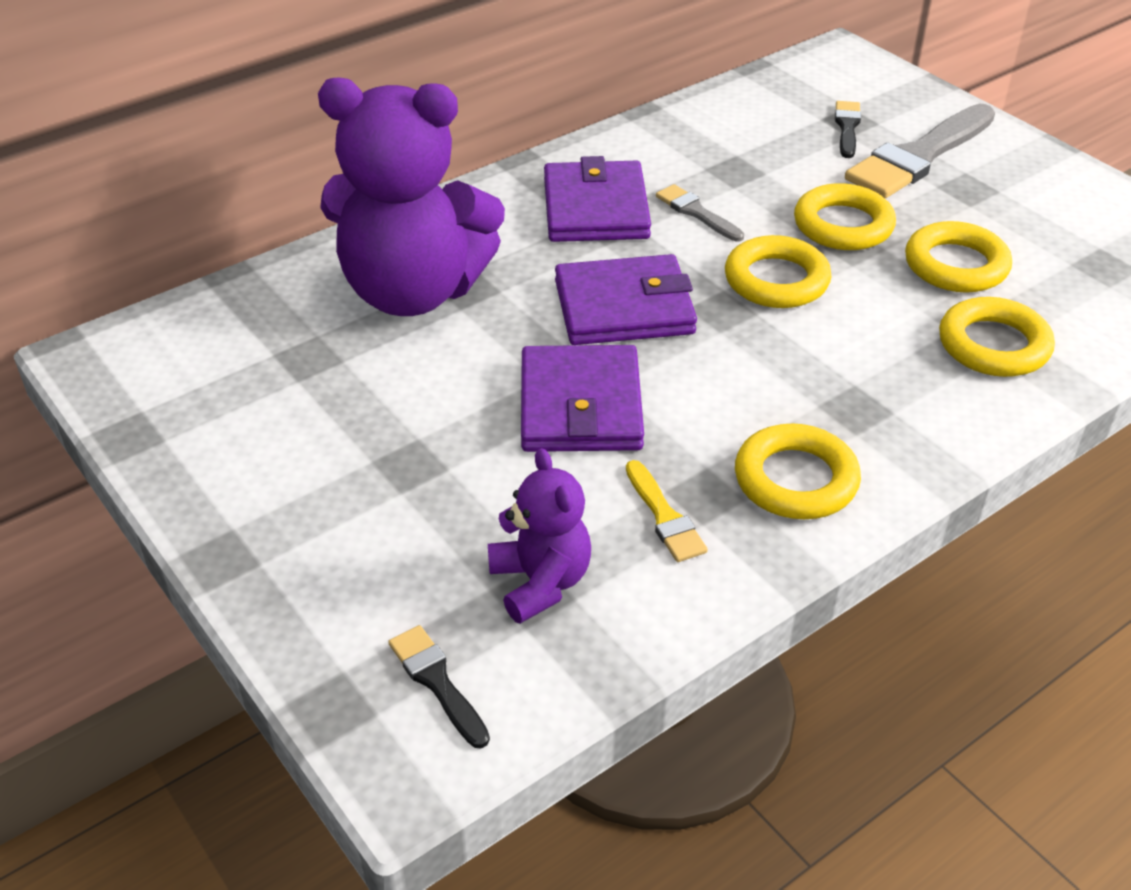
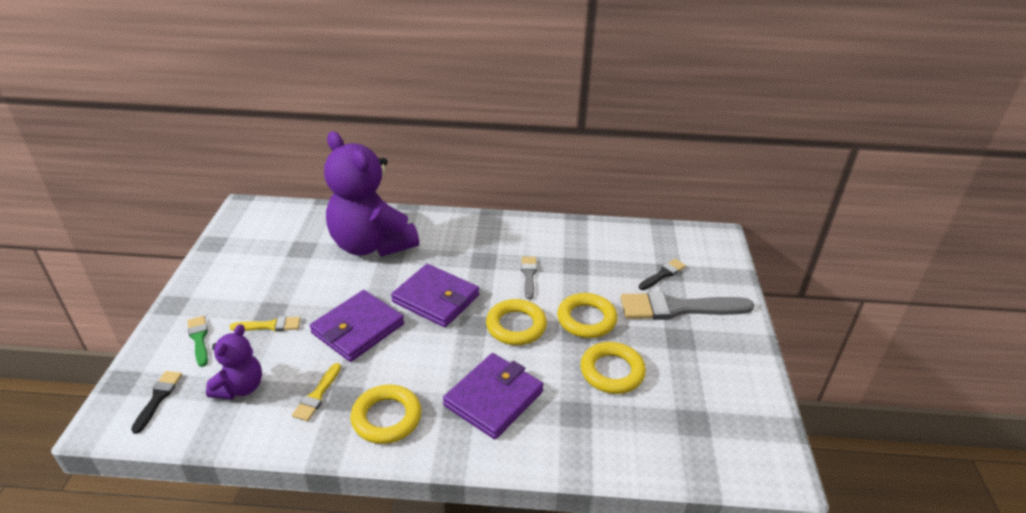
camera: 40 degrees right, 5 degrees down
(359, 570) = (199, 339): none -> green brush
(443, 482) = (270, 326): none -> yellow brush
(595, 208) = (489, 250): purple wallet -> purple wallet (493, 398)
(993, 345) = (568, 421): yellow ring -> none

